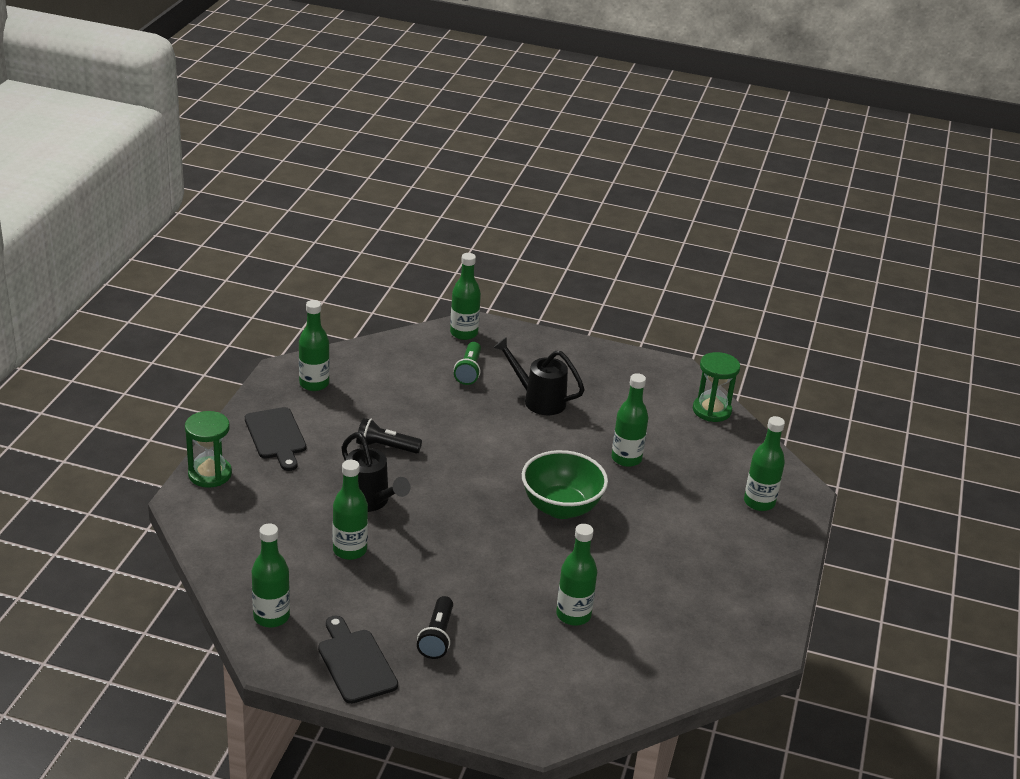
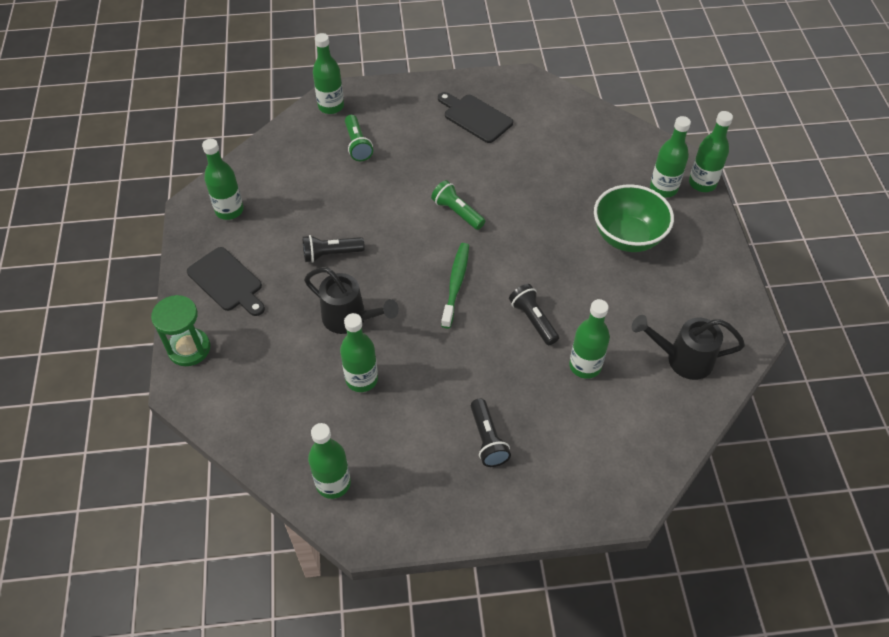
camera: 20 degrees left, 20 degrees up
(355, 663) = (434, 500): black cutting board -> black cutting board (475, 117)
(489, 509) = (455, 284): none -> green toothbrush
(530, 454) = (457, 212): none -> green flashlight
(538, 400) = (432, 153): black watering can -> black watering can (682, 359)
(546, 562) = (533, 320): none -> black flashlight
(561, 507) = (513, 258): green bowl -> green bowl (627, 237)
(626, 458) = (537, 186): green bottle -> green bottle (702, 183)
(711, 410) = (576, 110): green hourglass -> none

